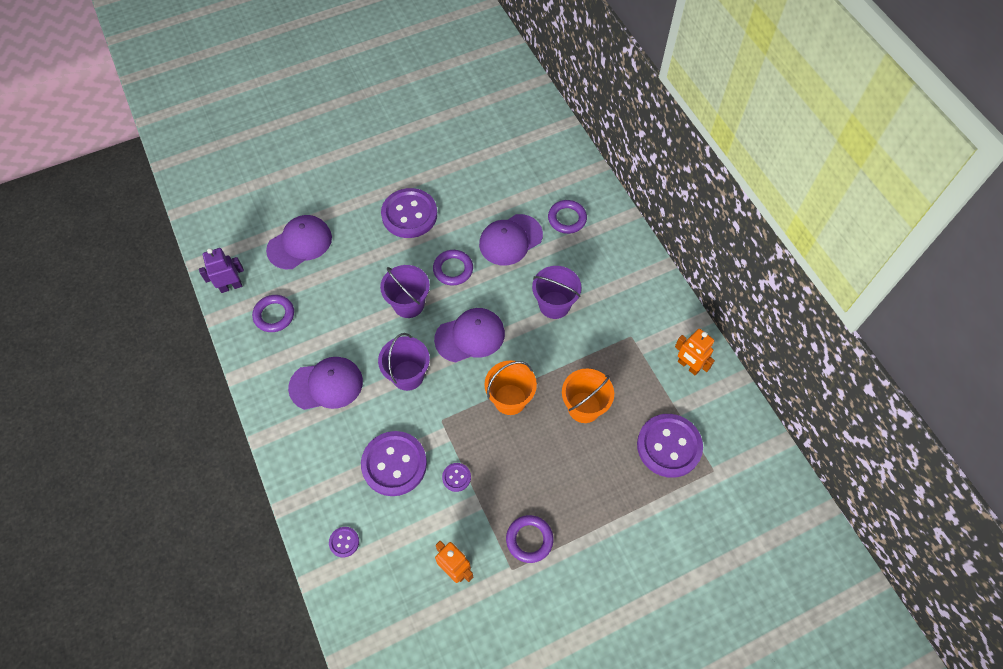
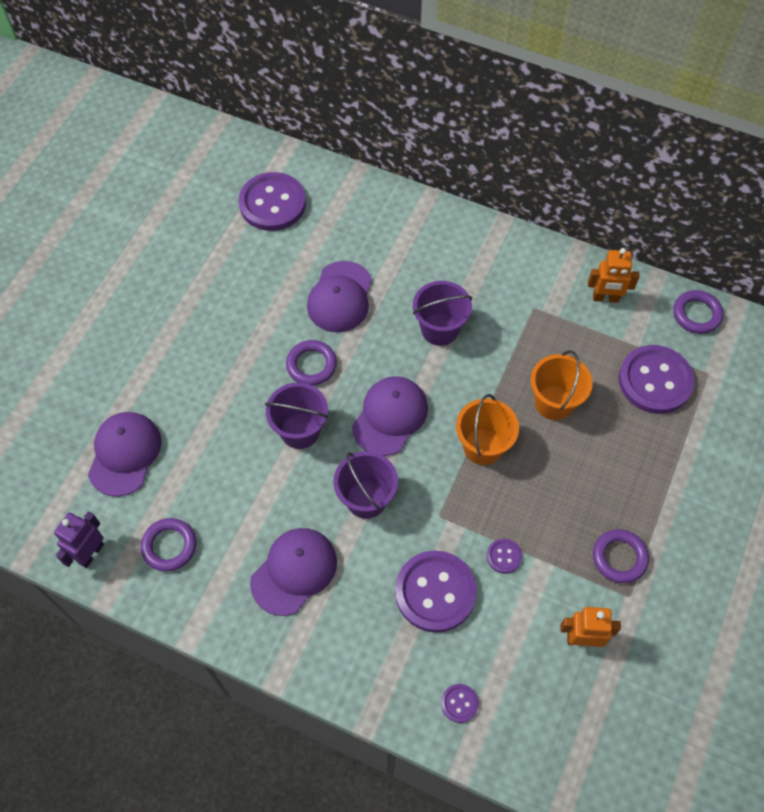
camera: 40 degrees left, 0 degrees up
(409, 214) = (214, 343): purple button -> purple button (272, 203)
(567, 219) = (374, 240): purple ring -> purple ring (696, 314)

